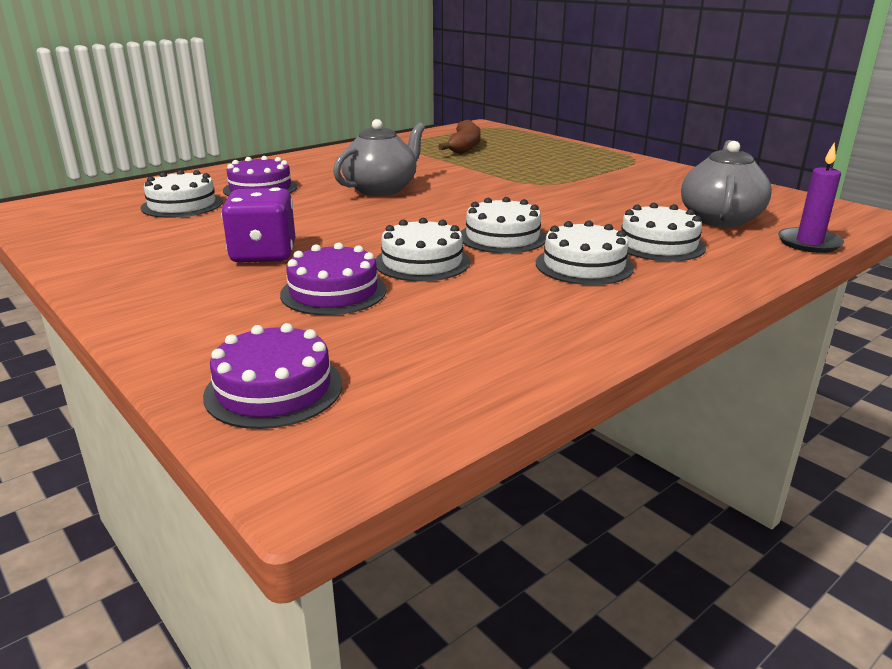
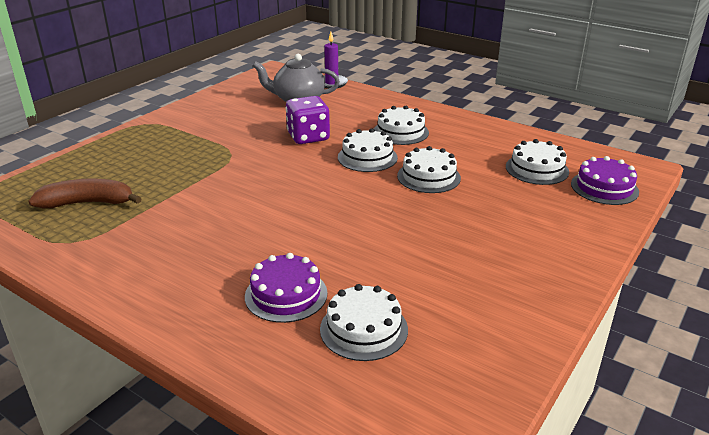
camera: 105 degrees left, 5 degrees up
(263, 254) = (457, 237): purple dice -> purple dice (308, 137)
(333, 292) = (495, 196): purple cake -> none
(381, 189) = (268, 222): grey teapot -> none
(658, 244) = (354, 115): white cake -> white cake (537, 169)

